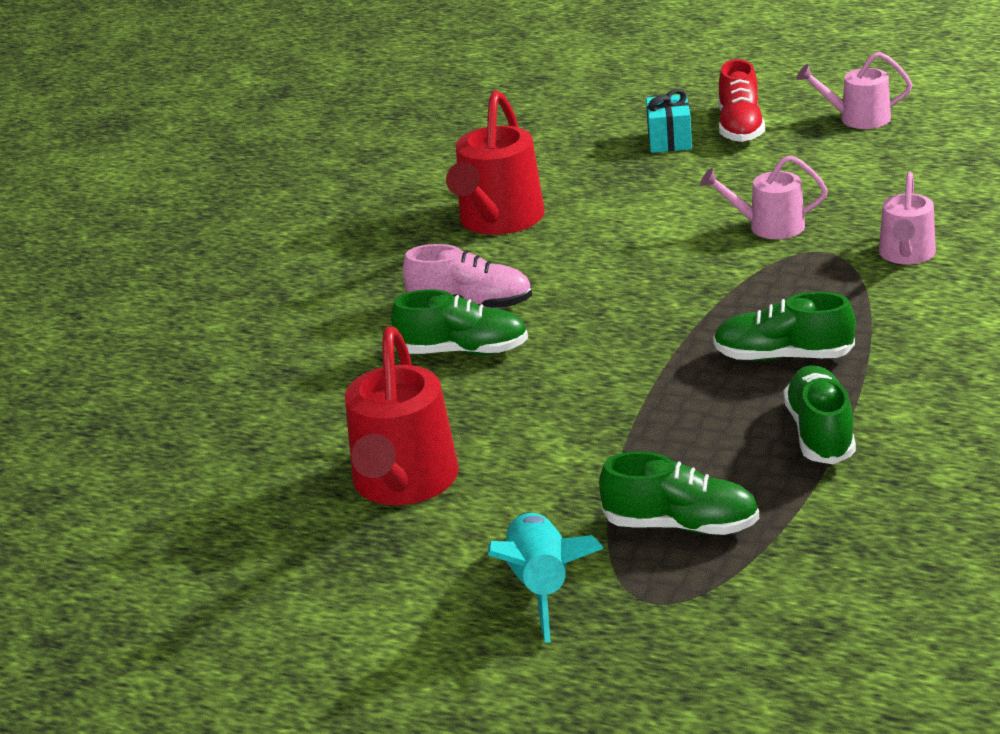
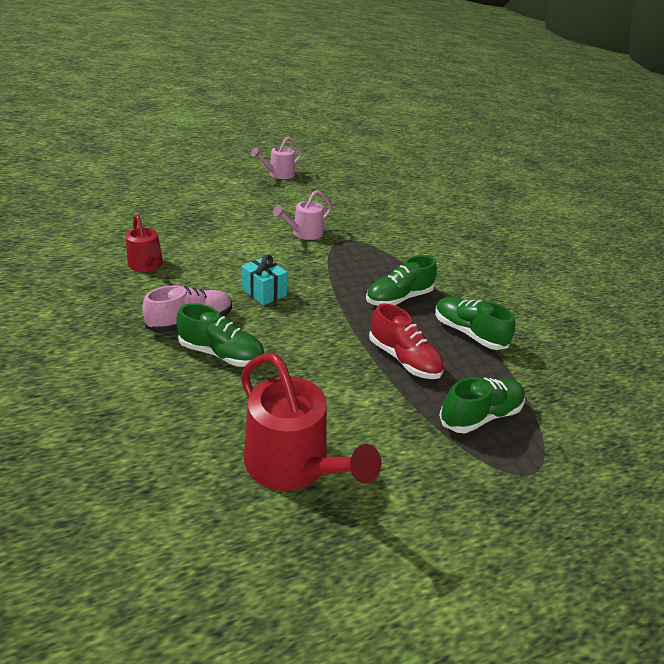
camera: 50 degrees left, 5 degrees up
(463, 351) = (222, 354): green shoe -> green shoe turned 60 degrees clockwise
(498, 220) = (147, 265): red watering can -> red watering can, size x0.60
(541, 587) = (467, 498): turquoise rocket -> none
(669, 140) = (197, 201): turquoise gift -> turquoise gift (264, 292)
(740, 127) = (226, 188): red shoe -> red shoe (404, 359)
(906, 255) = (383, 232): pink watering can -> none

